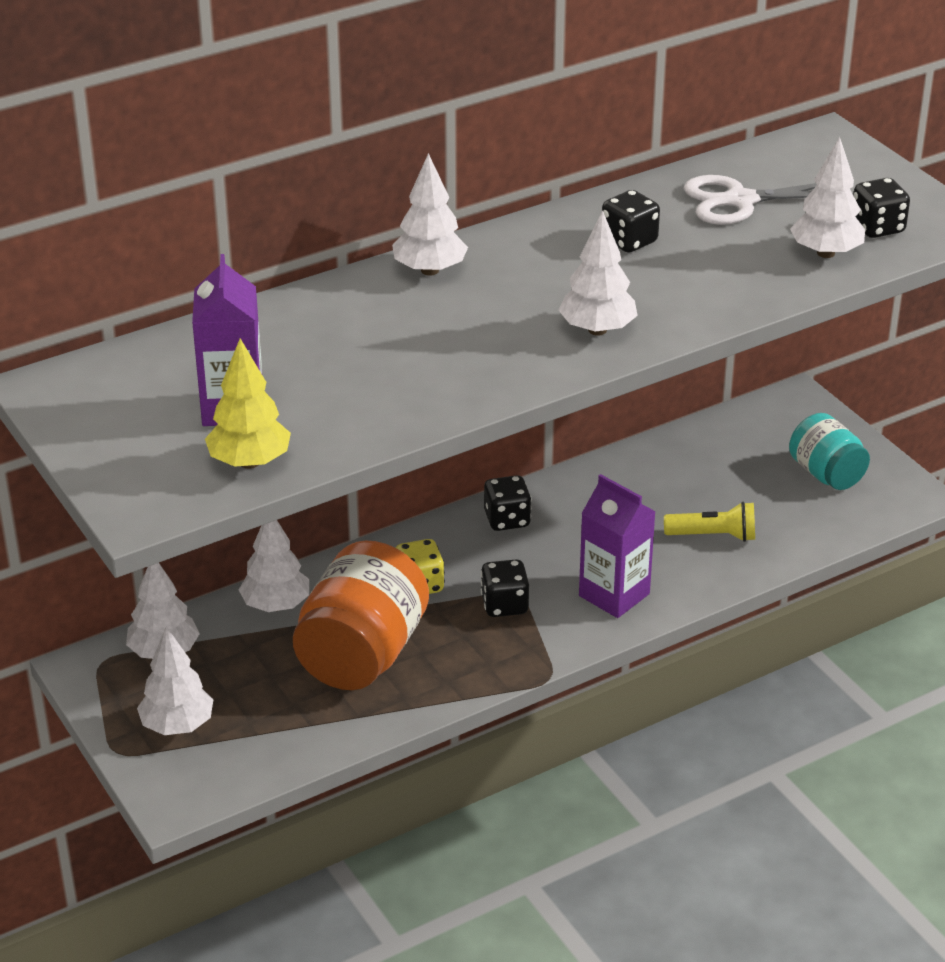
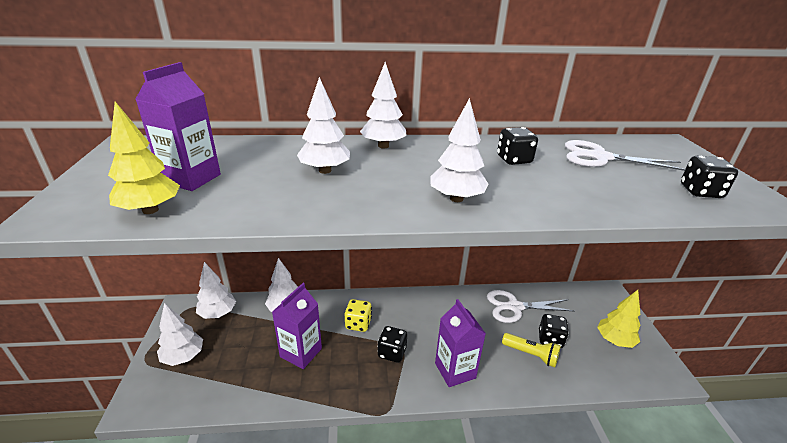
camera: 25 degrees right, 5 degrees down
(362, 654) = (301, 352): orange jar -> purple carton
(507, 519) = (424, 305): black dice -> black dice (550, 339)
(656, 474) = (515, 307): none -> white scissors
(825, 253) = (654, 196): white tree -> white tree (325, 170)
(826, 474) = (614, 340): turquoise jar -> yellow tree

